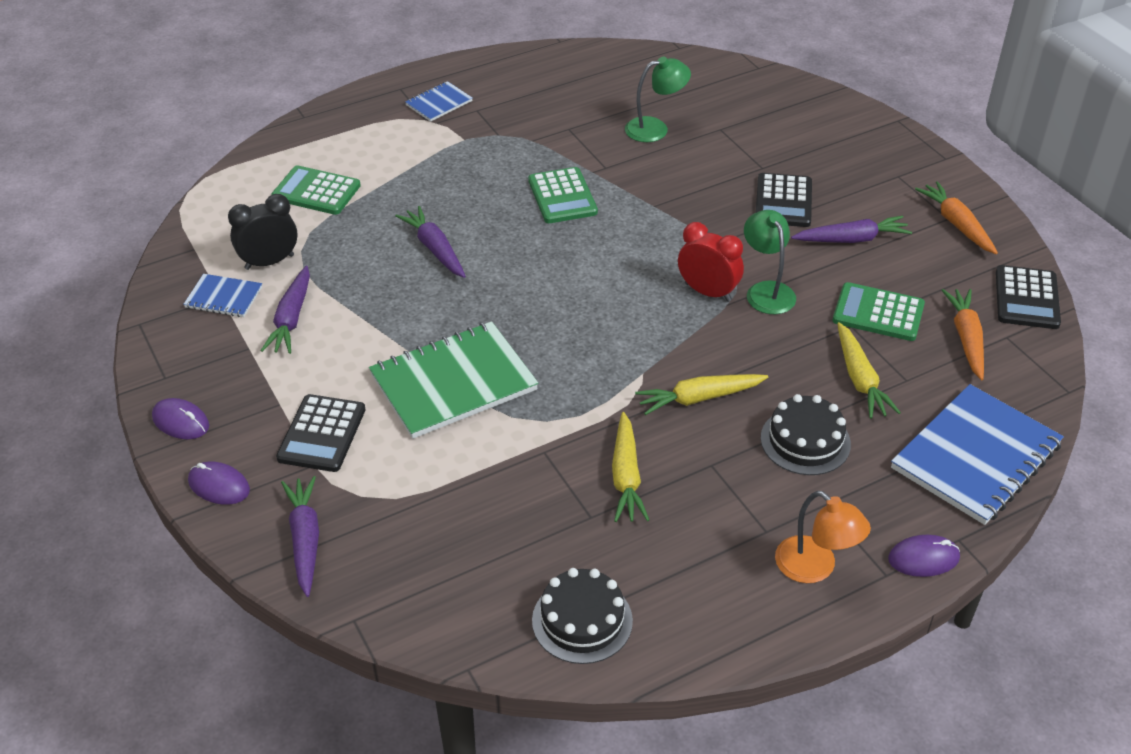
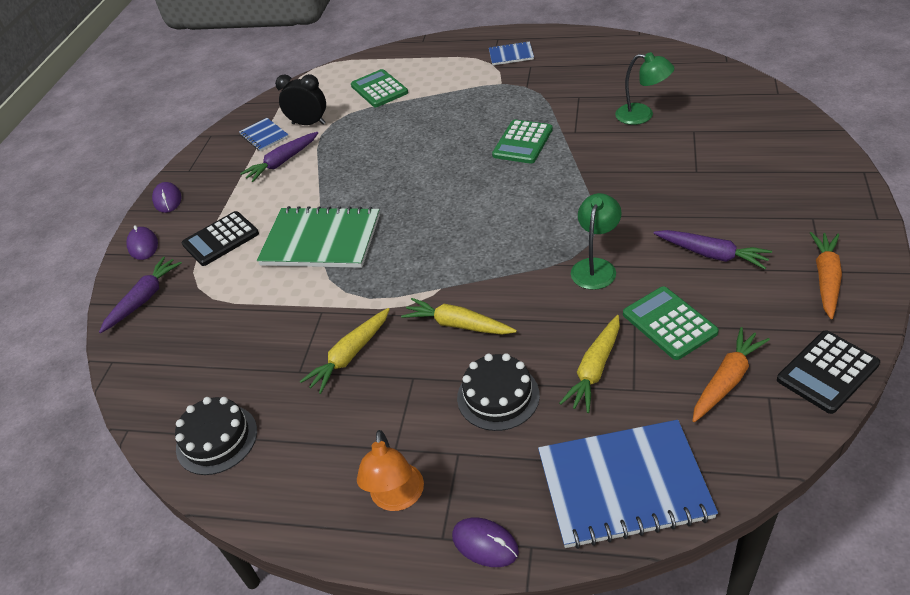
camera: 45 degrees right, 0 degrees up
(434, 249) = (405, 149): purple carrot -> none
(708, 292) = (550, 249): red clock -> none
(783, 201) = (685, 203): black calculator -> none

